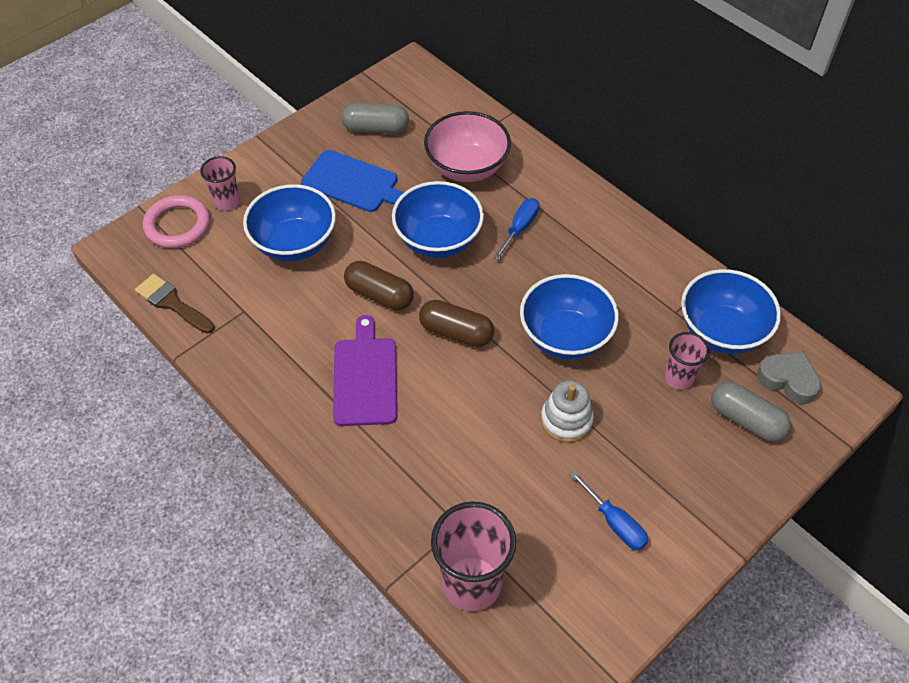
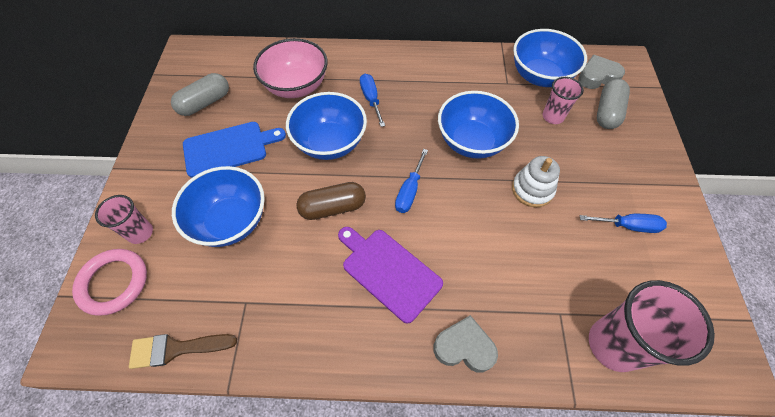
camera: 45 degrees left, 5 degrees up
(355, 476) = (464, 347): none -> grey heart
(456, 332) = (409, 191): brown capsule -> blue screwdriver
(746, 419) = (607, 112): grey capsule -> grey capsule turned 60 degrees counterclockwise

